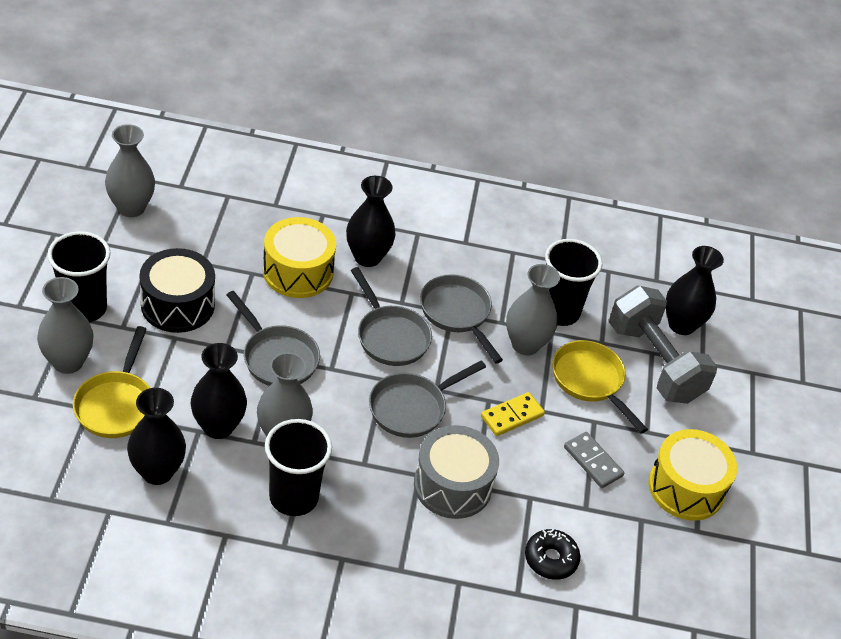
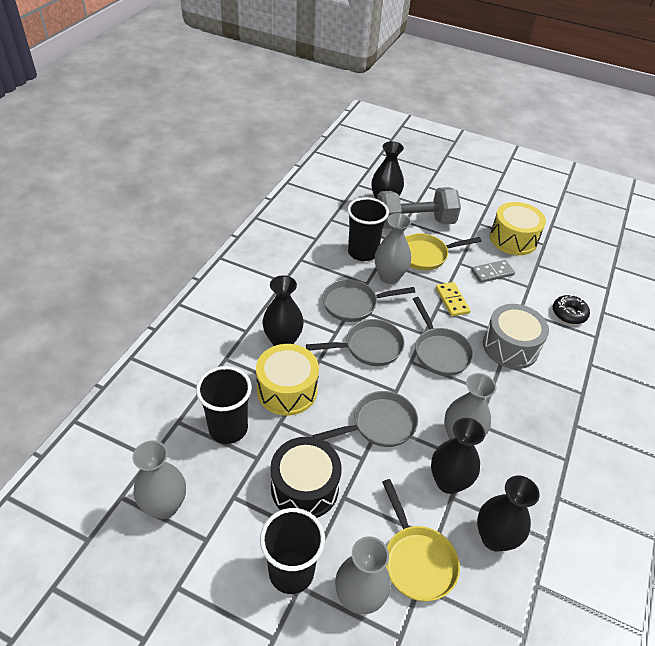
camera: 70 degrees left, 0 degrees up
(116, 404) = (416, 560): yellow pan -> yellow pan turned 45 degrees clockwise
(293, 497) = (521, 443): black cup -> black cup (228, 428)

